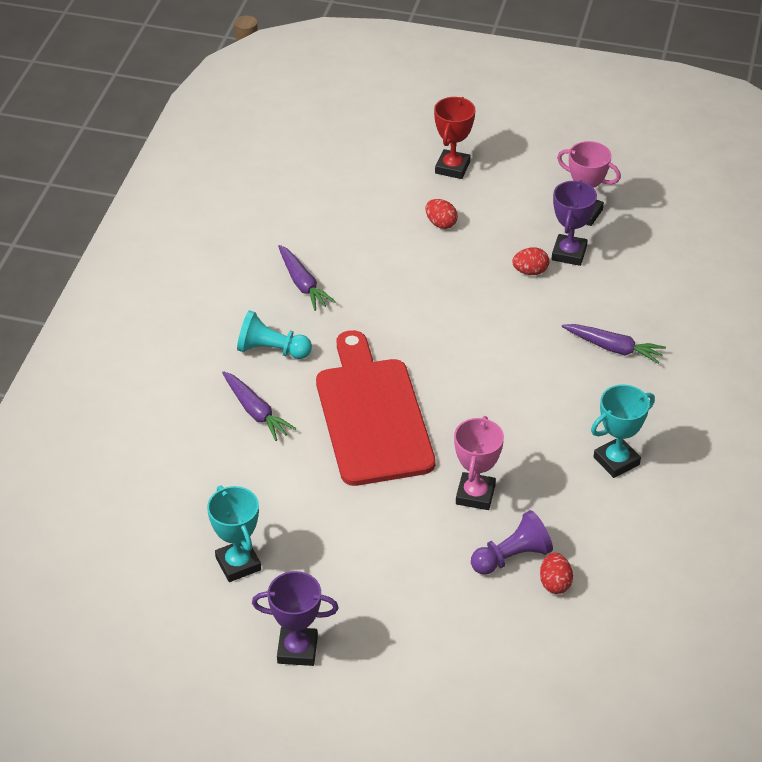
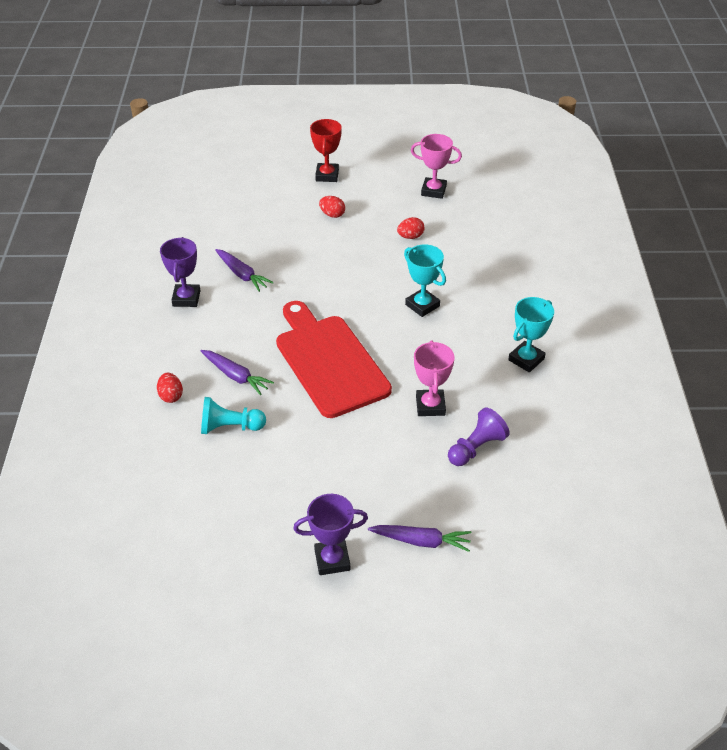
camera: 15 degrees left, 0 degrees up
(238, 564) = (260, 499): turquoise trophy -> turquoise trophy (422, 305)
(271, 350) = (233, 327): turquoise pawn -> turquoise pawn (230, 427)
(555, 583) = (516, 461): red egg -> red egg (171, 396)
(569, 253) = (433, 219): purple trophy -> purple trophy (186, 298)
(613, 348) = (492, 279): purple carrot -> purple carrot (421, 541)

